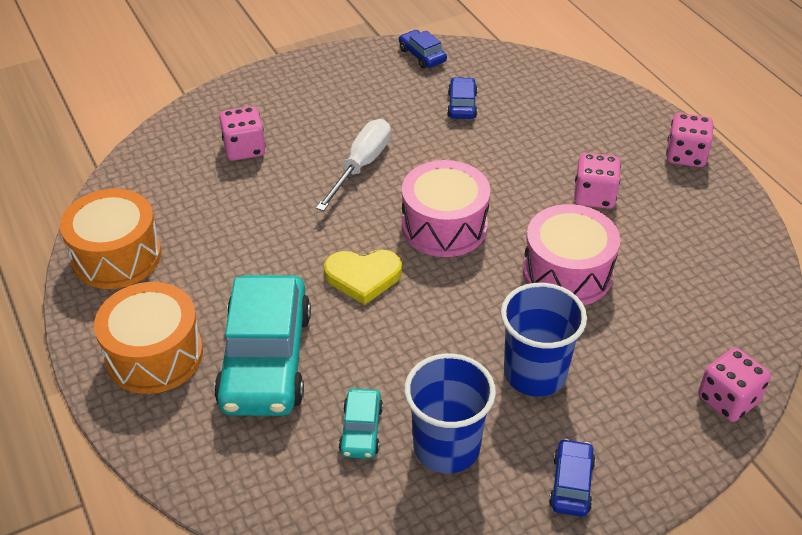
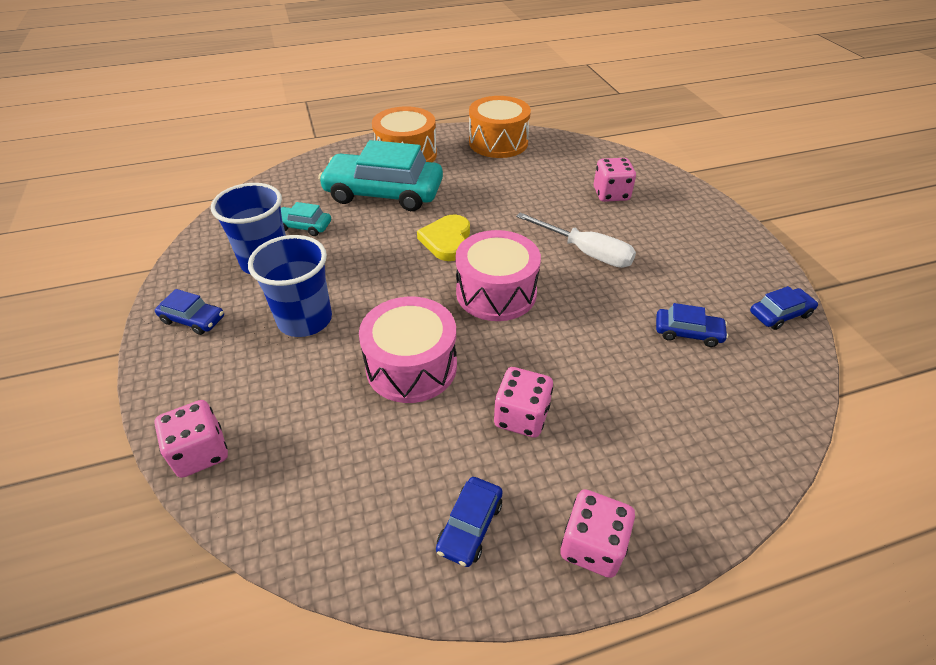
camera: 100 degrees right, 0 degrees up
(703, 214) = (470, 526): none -> blue car

